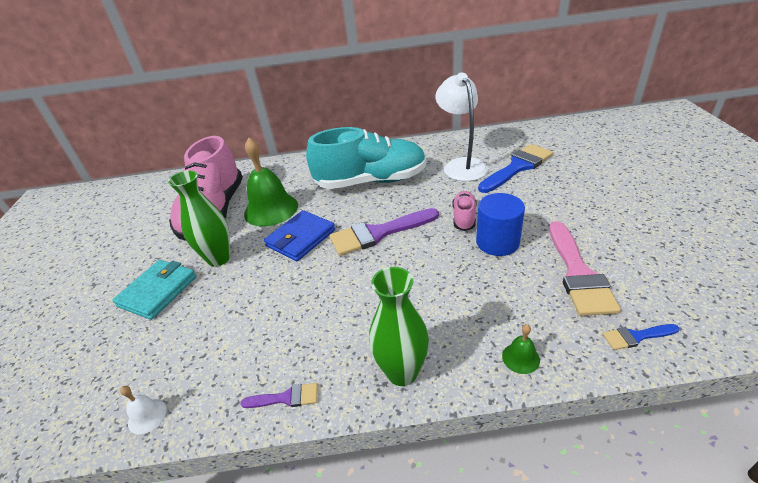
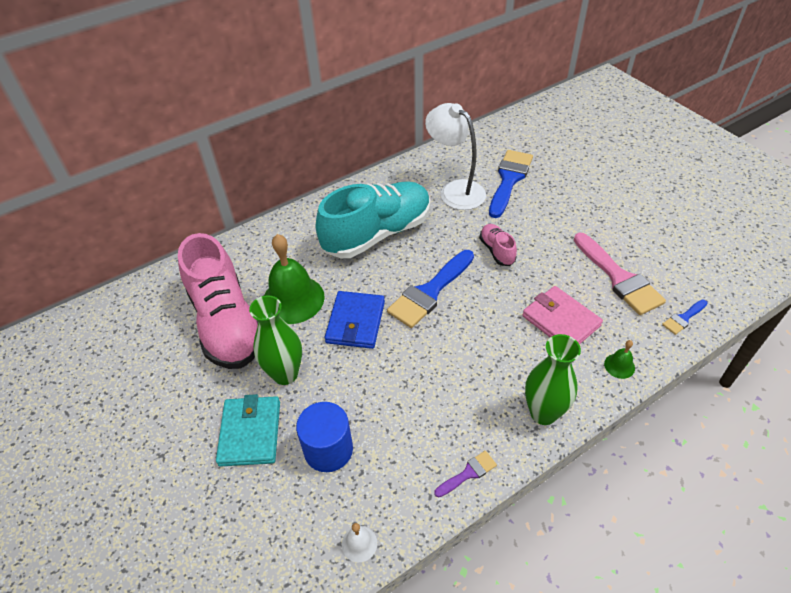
camera: 30 degrees left, 10 degrees up
(378, 233) = (429, 292): purple brush -> blue brush
(484, 293) = (561, 321): none -> pink wallet
(497, 242) = (541, 268): blue cylinder -> blue cylinder (328, 449)

